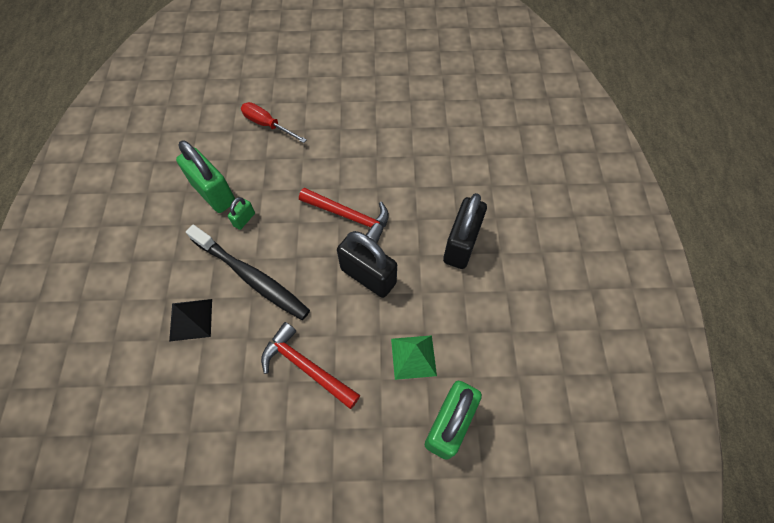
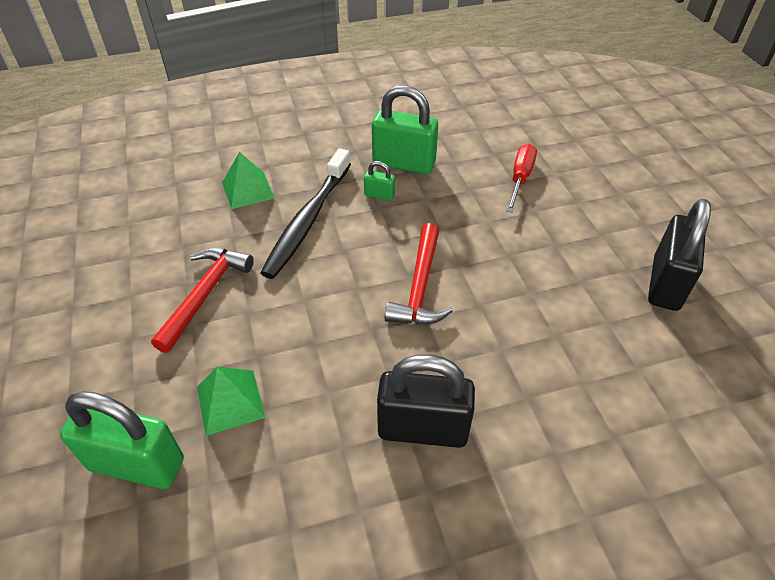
camera: 75 degrees right, 15 degrees down
(191, 319) = (247, 190): black pyramid -> green pyramid
(214, 193) = (404, 163): green padlock -> green padlock turned 75 degrees clockwise
(368, 276) = (337, 326): black padlock -> black padlock (665, 284)

